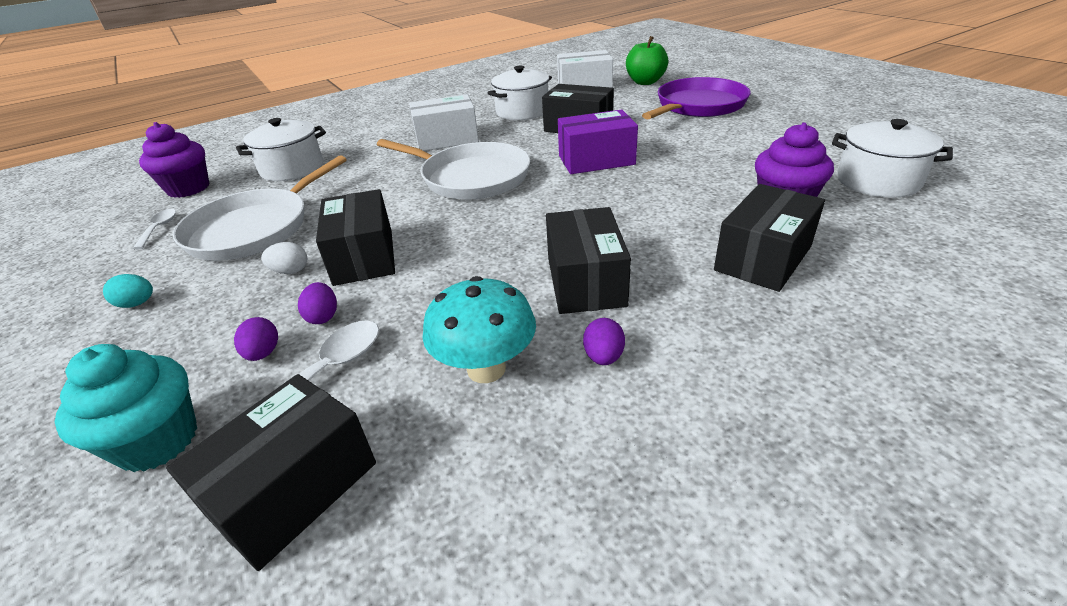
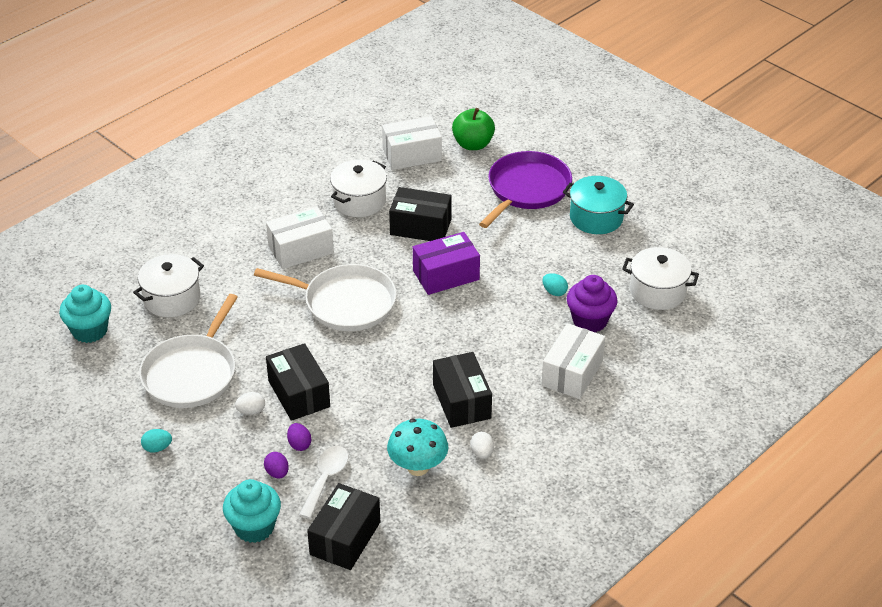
camera: 15 degrees left, 5 degrees up
(159, 228) = (107, 379): white spoon -> none
(188, 188) = (90, 331): purple cupcake -> turquoise cupcake
(603, 357) = (482, 453): purple egg -> white egg
(731, 177) = (554, 292): none -> turquoise egg
(763, 258) = (572, 373): black box -> white box
(779, 124) = (596, 218): none -> turquoise pot

